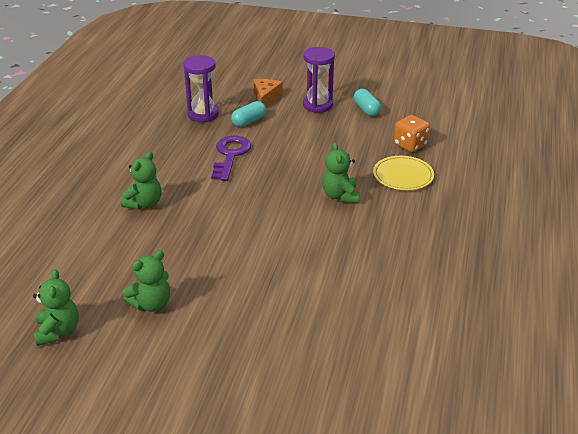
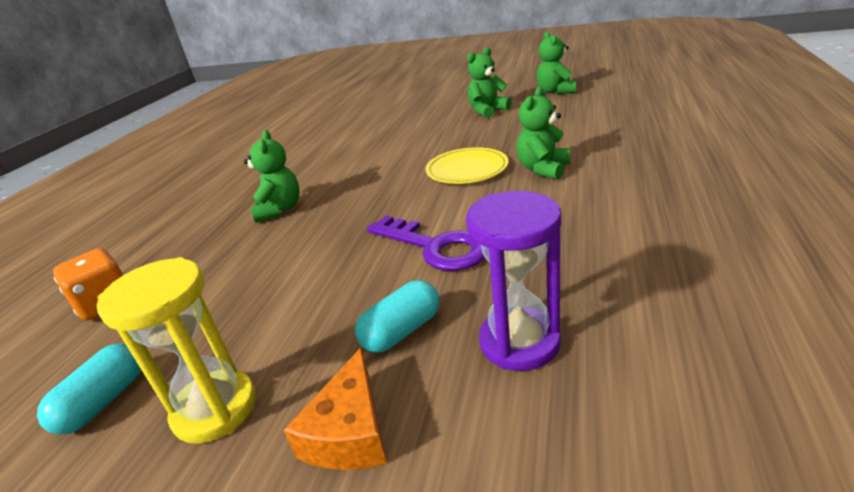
camera: 175 degrees left, 5 degrees down
(230, 155) = (435, 247): purple key -> purple key turned 60 degrees counterclockwise
(317, 105) = (215, 409): purple hourglass -> yellow hourglass
(366, 110) = (103, 401): turquoise capsule -> turquoise capsule turned 45 degrees clockwise
(403, 175) = (171, 247): yellow plate -> yellow plate (467, 169)

